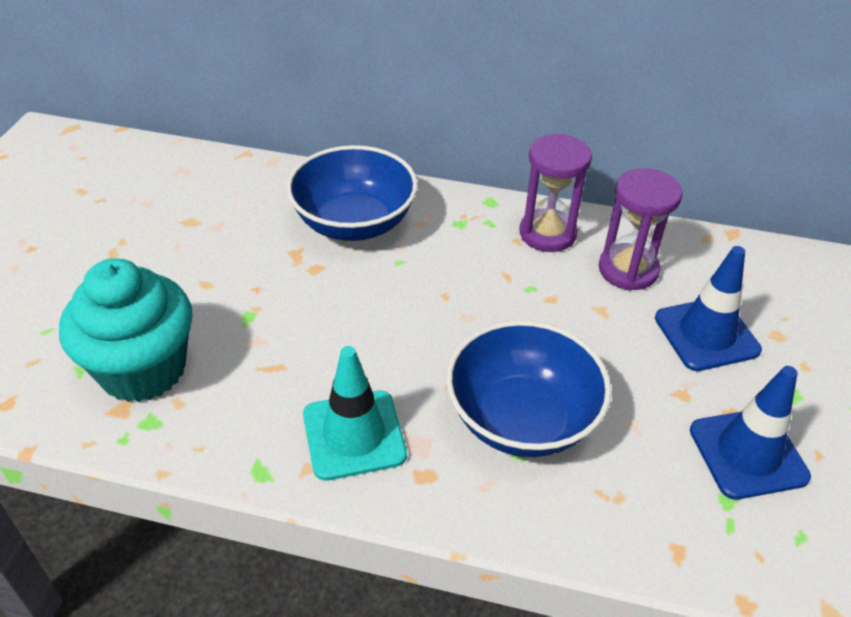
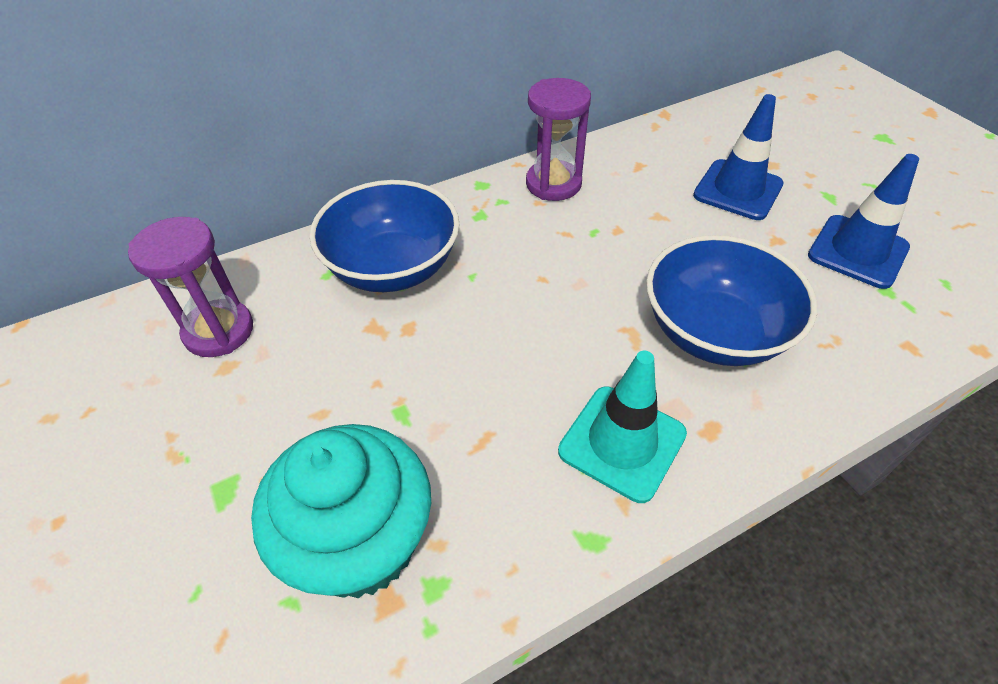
camera: 40 degrees left, 5 degrees up
(628, 270) = (638, 177): purple hourglass -> purple hourglass (219, 331)

